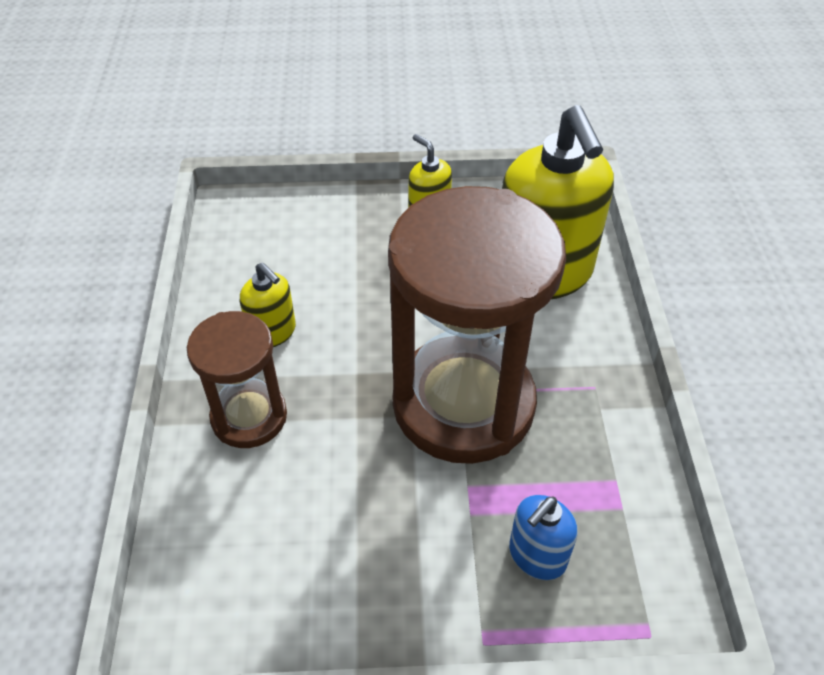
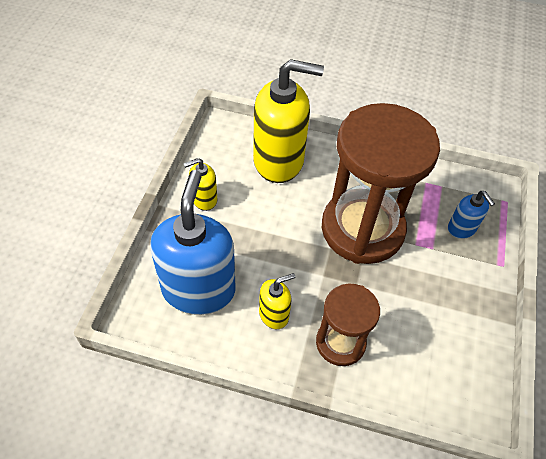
camera: 75 degrees left, 5 degrees up
(286, 249) = (198, 289): none -> blue soap dispenser

